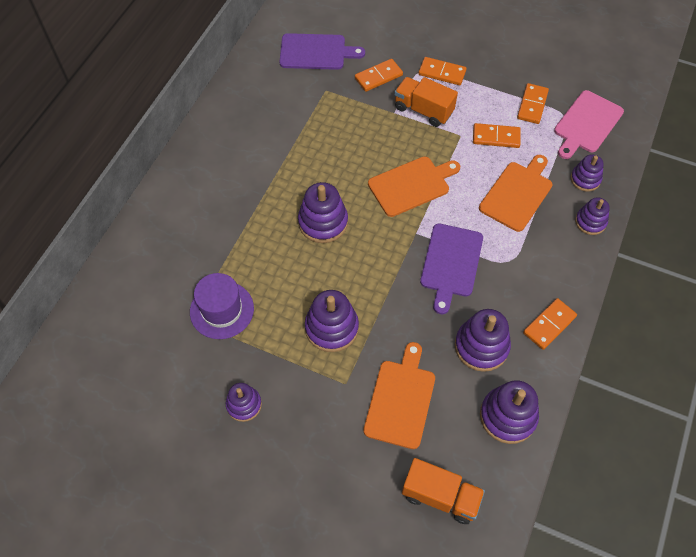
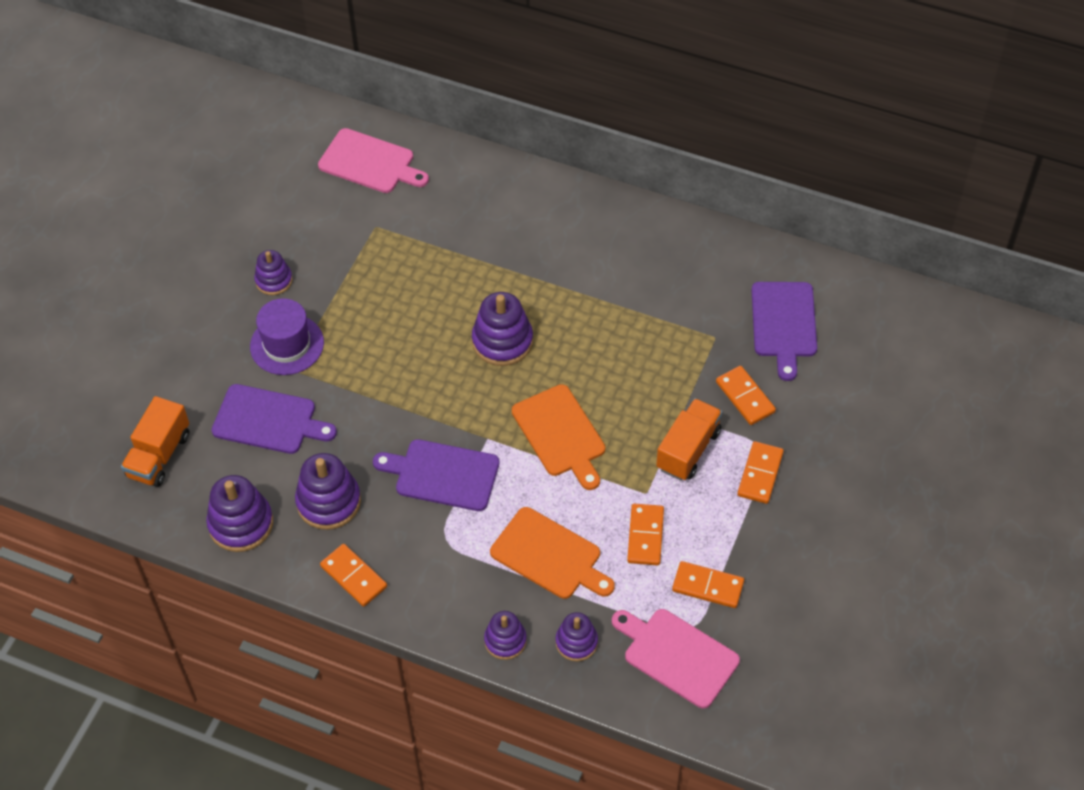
camera: 90 degrees right, 5 degrees down
(113, 326) = (370, 162): none -> pink cutting board
(222, 310) = (386, 252): purple hat -> purple hat (287, 344)
(331, 328) = (359, 354): purple stacking toy -> none
(400, 400) = (268, 420): orange cutting board -> purple cutting board

